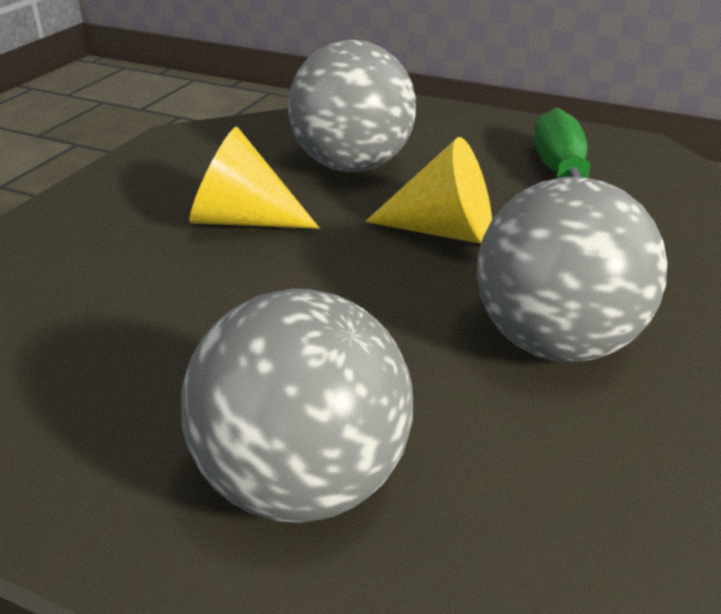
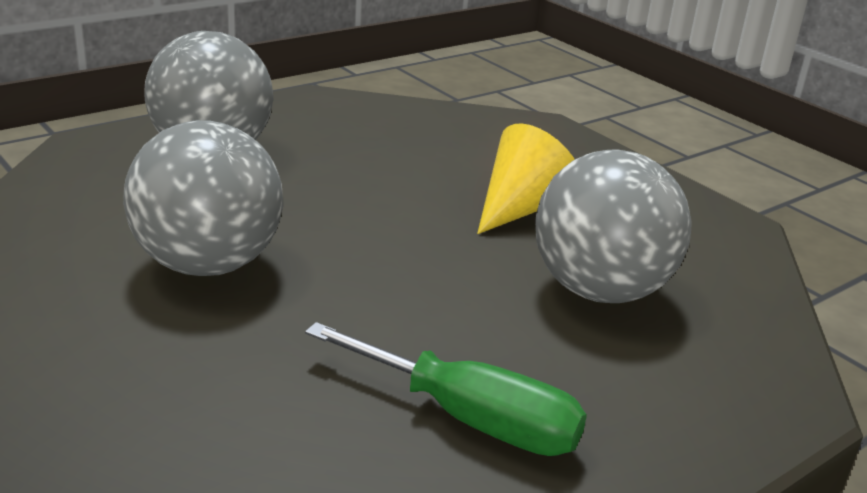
camera: 115 degrees right, 5 degrees down
(444, 231) = (415, 286): yellow cone -> none

